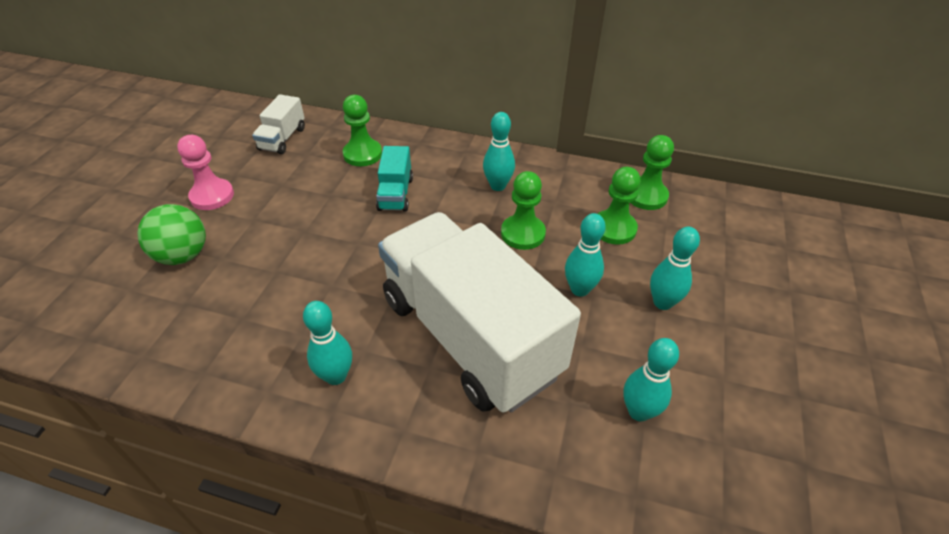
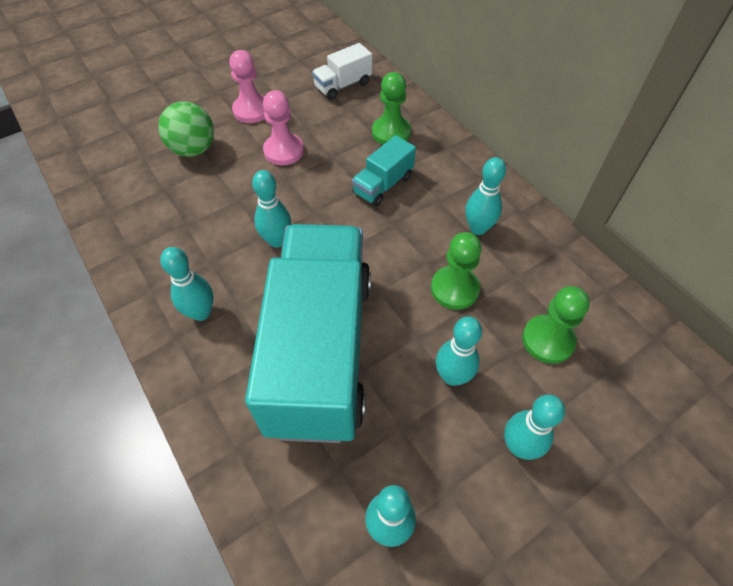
camera: 40 degrees right, 10 degrees up
(279, 212) = (284, 151): none -> pink pawn
(347, 281) = (277, 241): none -> turquoise bowling pin
(470, 336) = (320, 350): white truck -> turquoise truck
(646, 196) = (619, 328): green pawn -> none

